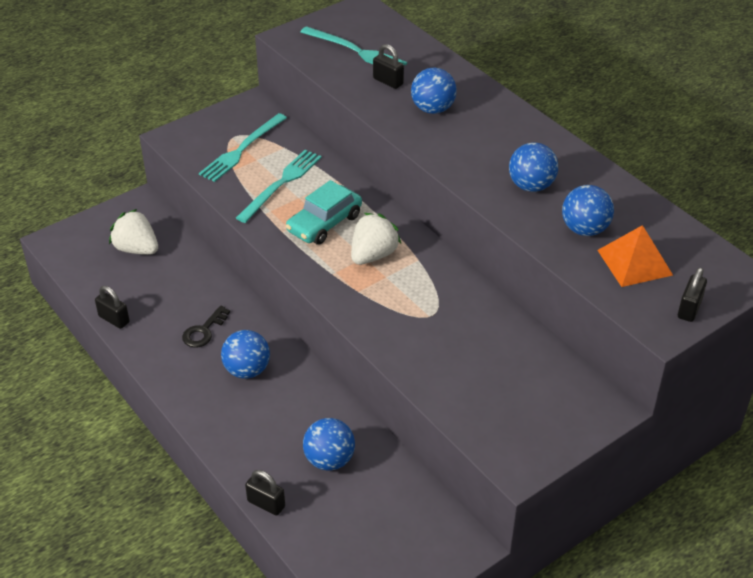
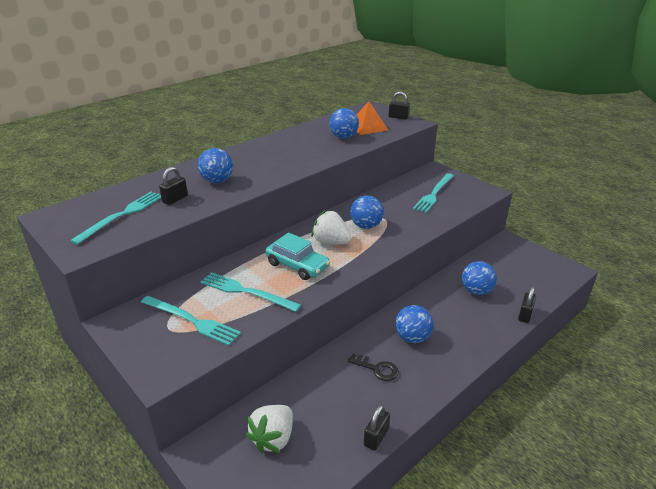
camera: 95 degrees left, 10 degrees down
(509, 388) = (434, 194): none -> turquoise fork
(531, 186) = (305, 150): blue ball -> blue ball (366, 226)

